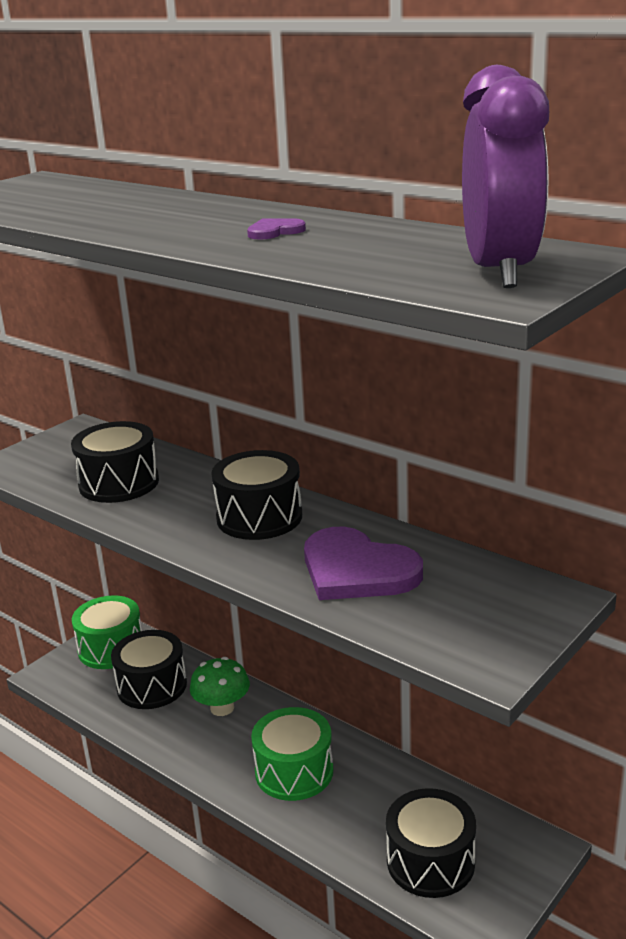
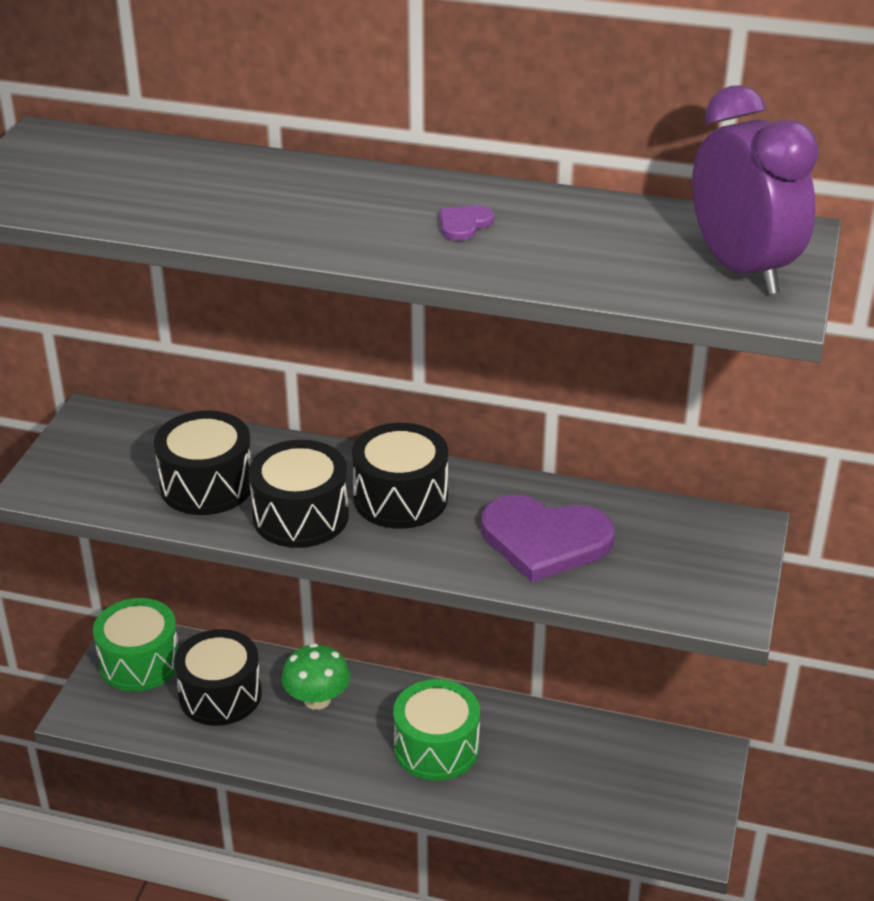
camera: 25 degrees left, 10 degrees up
(430, 861) = (617, 798): black drum -> black drum (301, 516)

